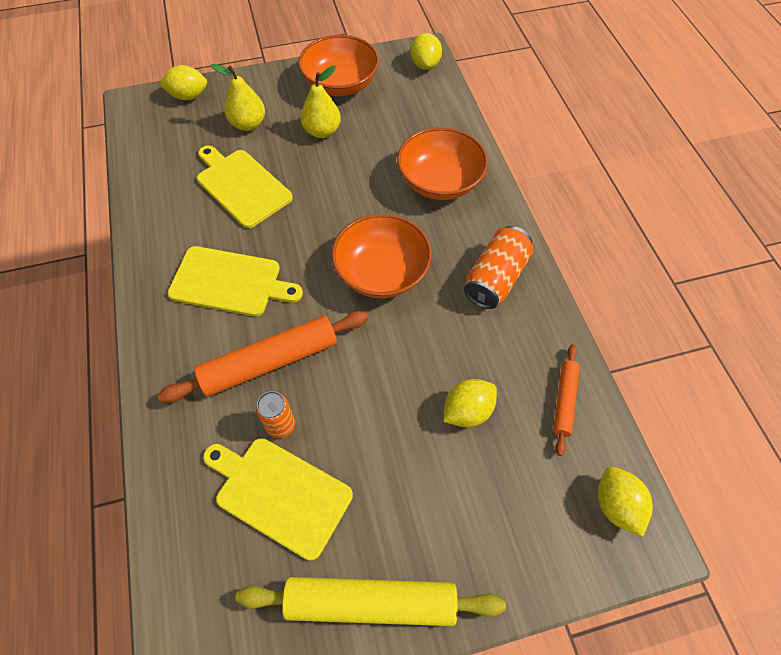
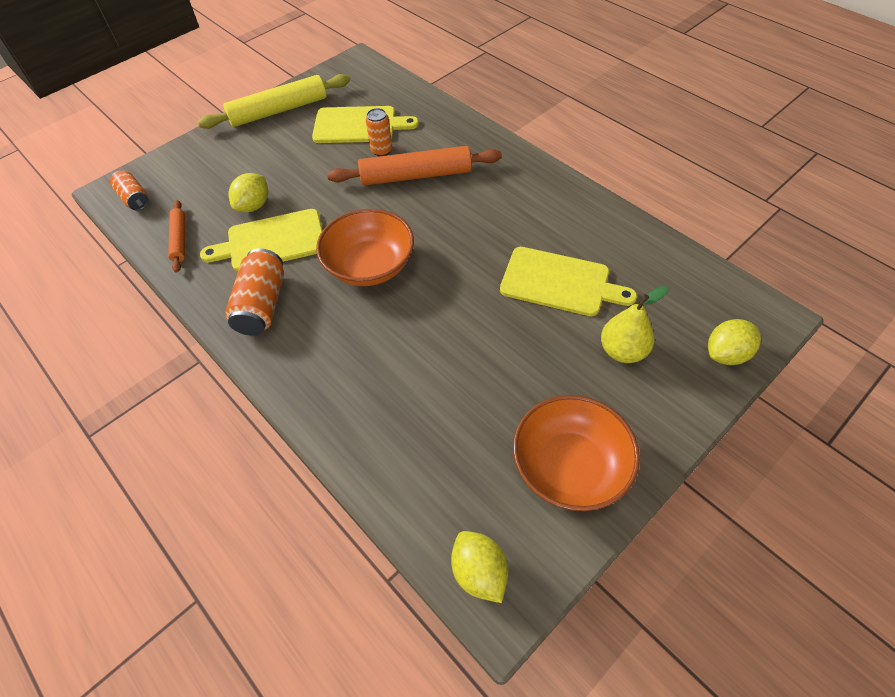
camera: 155 degrees right, 5 degrees down
(230, 282) = (491, 207): yellow cutting board -> yellow cutting board (272, 241)
(269, 362) = (416, 175): orange rolling pin -> orange rolling pin turned 45 degrees clockwise
(322, 131) = (534, 382): yellow pear -> none
(440, 182) = (360, 380): orange bowl -> none
(616, 505) = (134, 199): yellow lemon -> orange can

